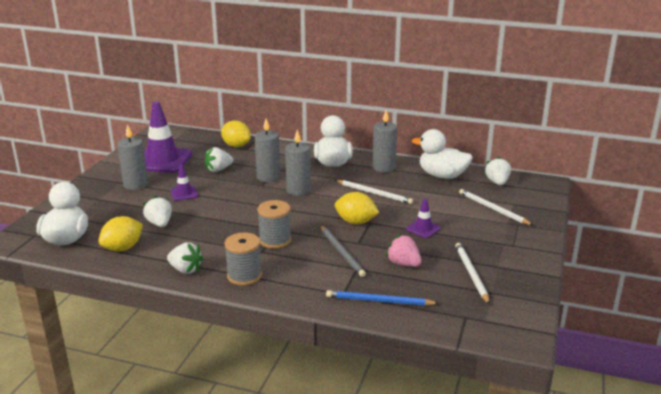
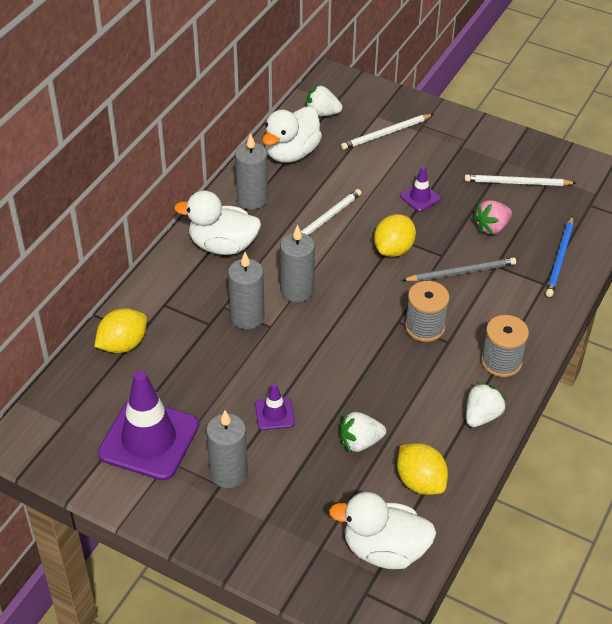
camera: 80 degrees left, 20 degrees up
(218, 169) = (204, 371): white strawberry -> none

